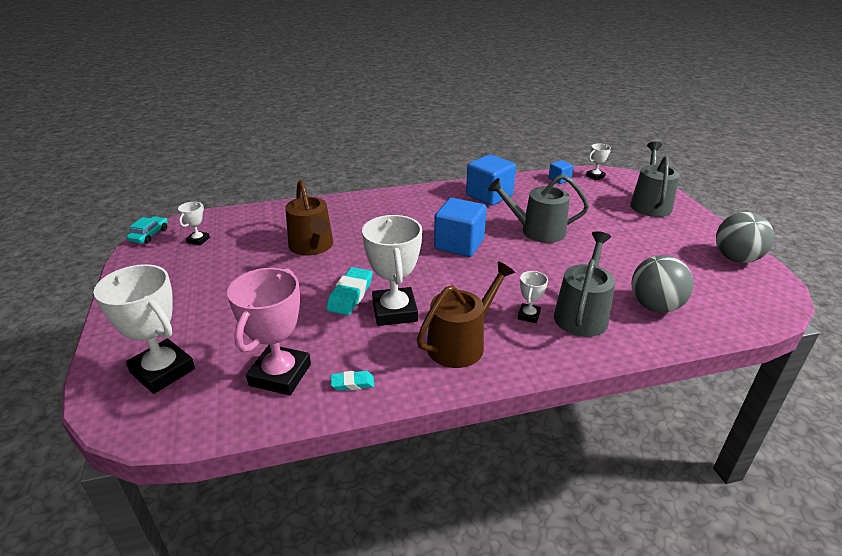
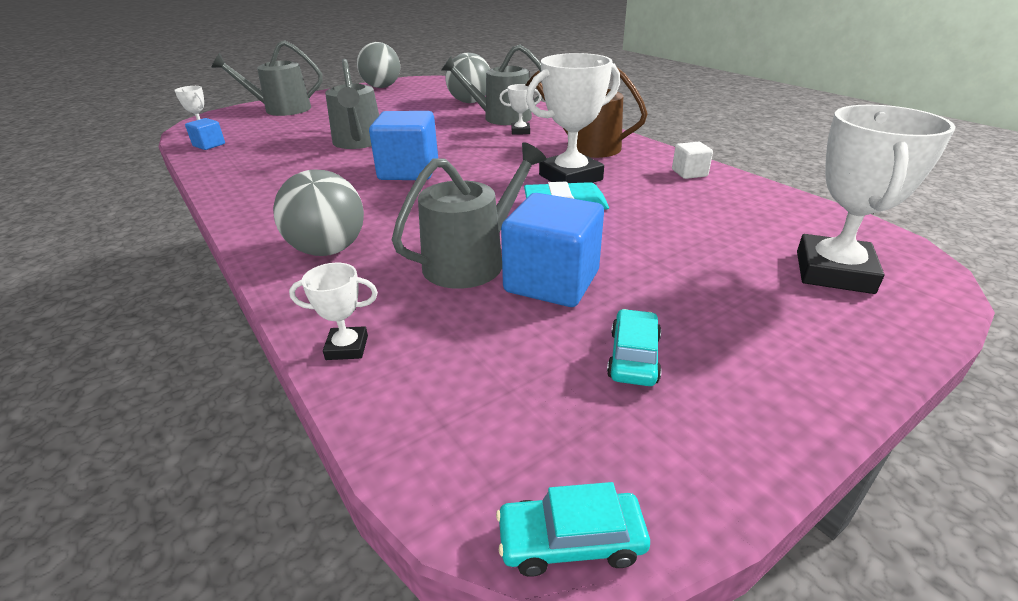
camera: 110 degrees left, 0 degrees up
(194, 270) = (633, 357): none -> turquoise car
(198, 240) = (533, 411): white trophy -> white trophy (347, 347)
(280, 375) = (728, 204): pink trophy -> none
(312, 246) = (471, 261): brown watering can -> grey watering can
(352, 383) = (689, 173): turquoise eraser -> white cube
(363, 211) = (328, 250): none -> grey ball
(489, 195) = (261, 174): blue cube -> blue cube (551, 282)

